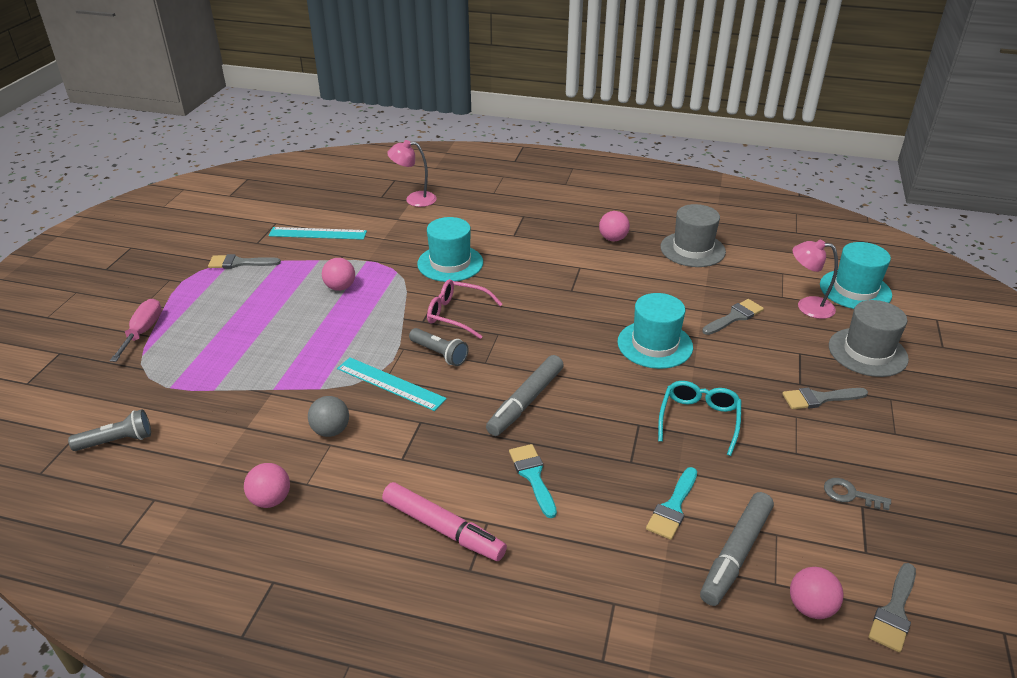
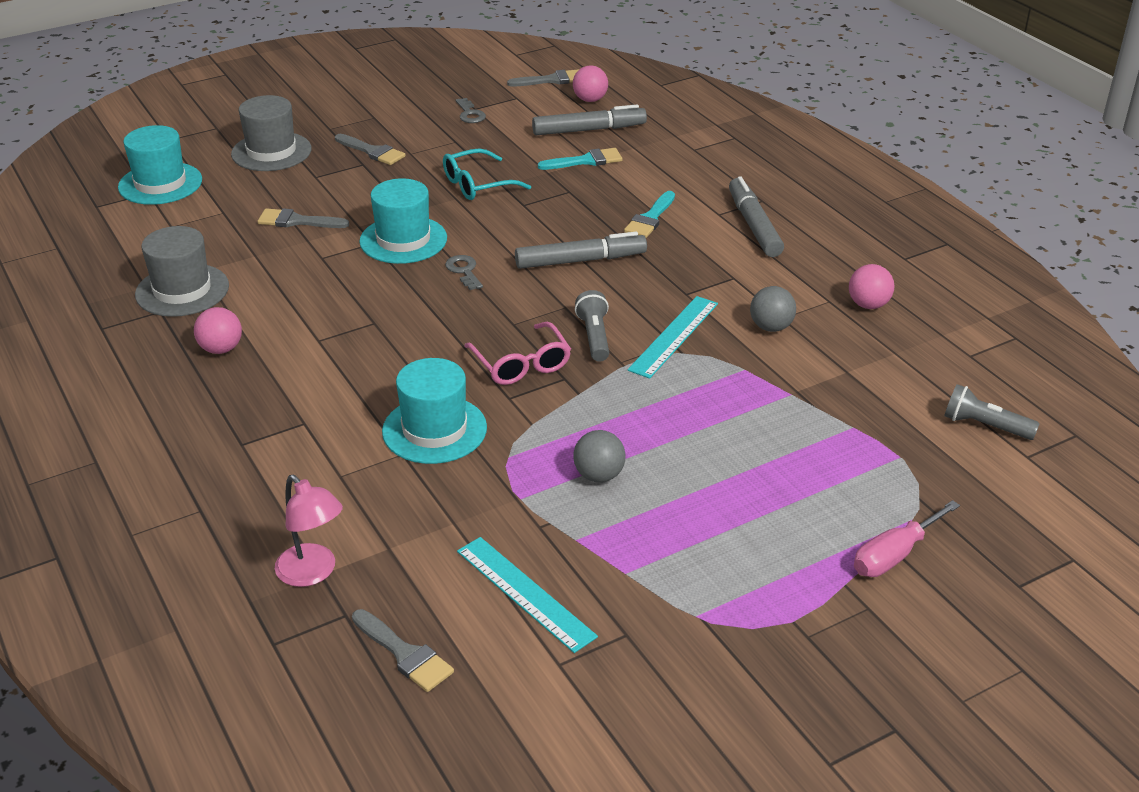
camera: 135 degrees left, 0 degrees up
(239, 263) = (686, 604): grey brush -> grey brush (404, 654)
(340, 287) = (599, 475): pink ball -> grey ball
(390, 383) = (673, 336): turquoise ruler -> turquoise ruler turned 45 degrees clockwise
(443, 529) = (754, 225): pink marker -> grey marker
(582, 347) = (464, 271): none -> grey key
(807, 306) = (226, 195): pink lamp -> none

